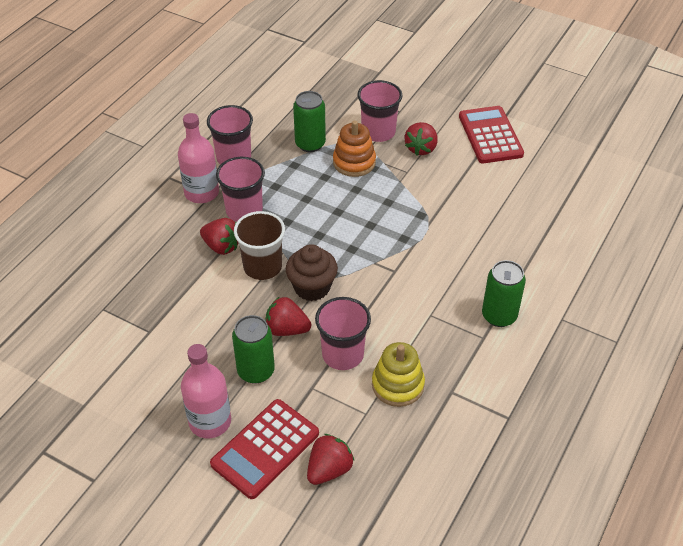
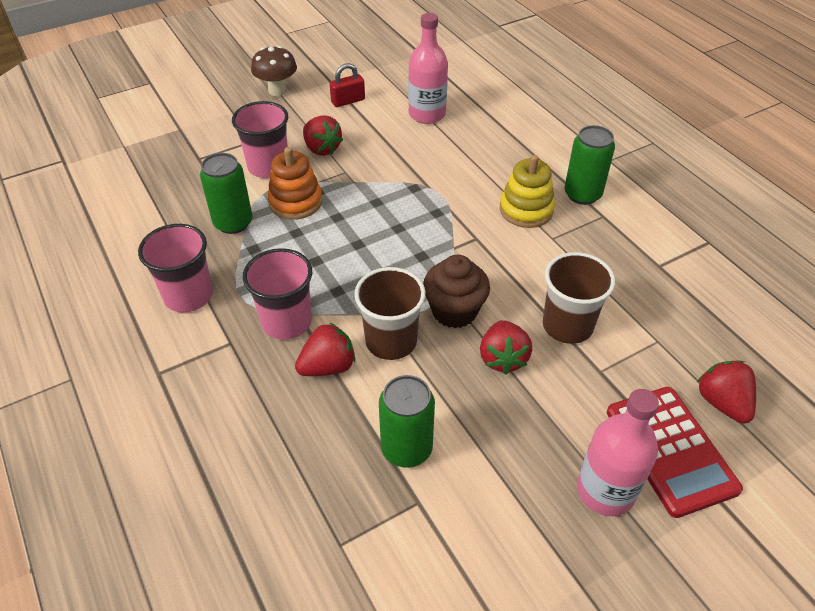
camera: 60 degrees left, 0 degrees up
(201, 193) = (219, 350): pink bottle -> pink bottle (427, 114)
(256, 371) = (549, 412): green can -> green can (406, 449)
(287, 329) = (502, 358): red strawberry -> red strawberry turned 45 degrees counterclockwise
(343, 354) = (567, 325): pink cup -> brown cup
(397, 385) = (632, 300): yellow stacking toy -> yellow stacking toy (526, 210)
(466, 94) = (277, 91): none -> brown mushroom
(490, 135) = (348, 101): red calculator -> red padlock

